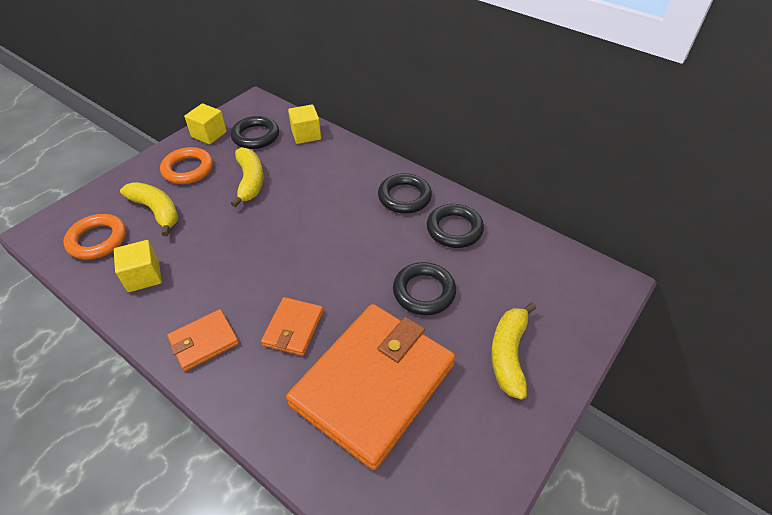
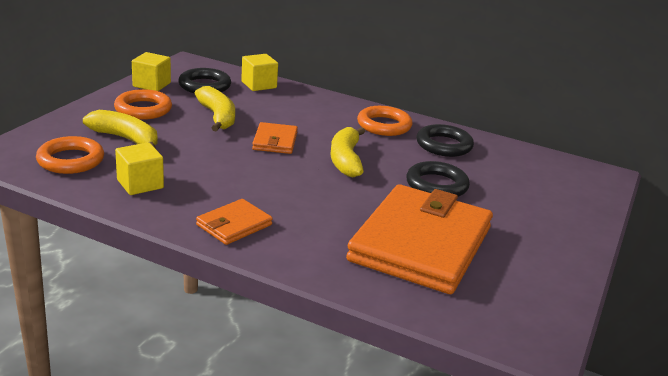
camera: 15 degrees left, 20 degrees down
(293, 328) = (321, 212): orange wallet -> orange wallet (275, 141)
(404, 197) = (384, 125): black ring -> orange ring
(508, 354) = (535, 220): yellow banana -> yellow banana (346, 160)

